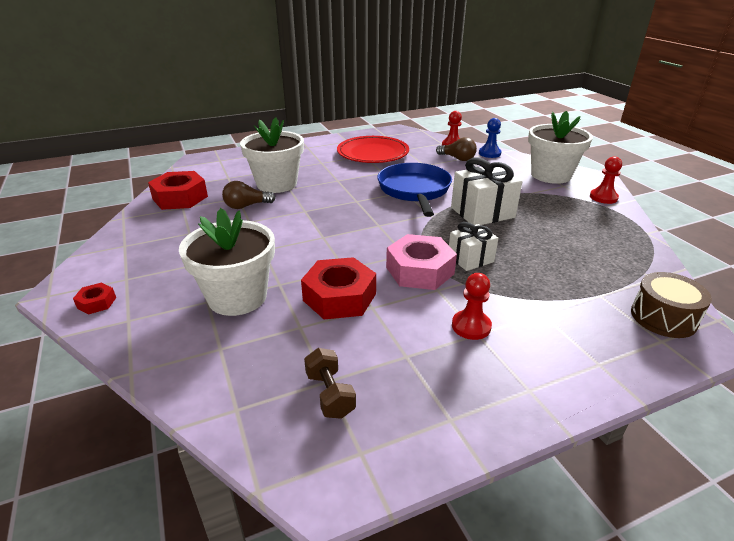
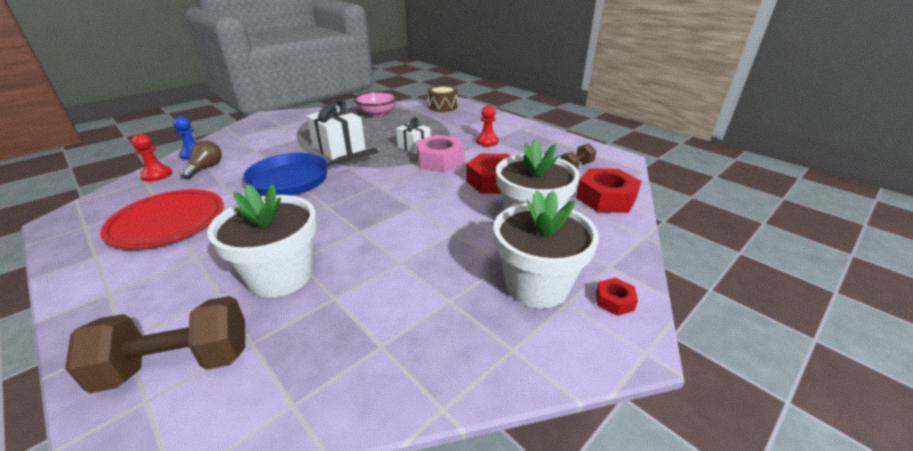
camera: 110 degrees left, 0 degrees up
(180, 198) = (347, 368): red nut -> red nut (606, 198)
(233, 164) = (178, 364): none -> brown dumbbell
(246, 206) = (359, 279): brown light bulb -> none
(551, 175) = (258, 129): white flower pot -> white flower pot (536, 285)
(603, 197) = (303, 115): red pawn -> none
(613, 247) = (377, 113): none -> pink bowl

